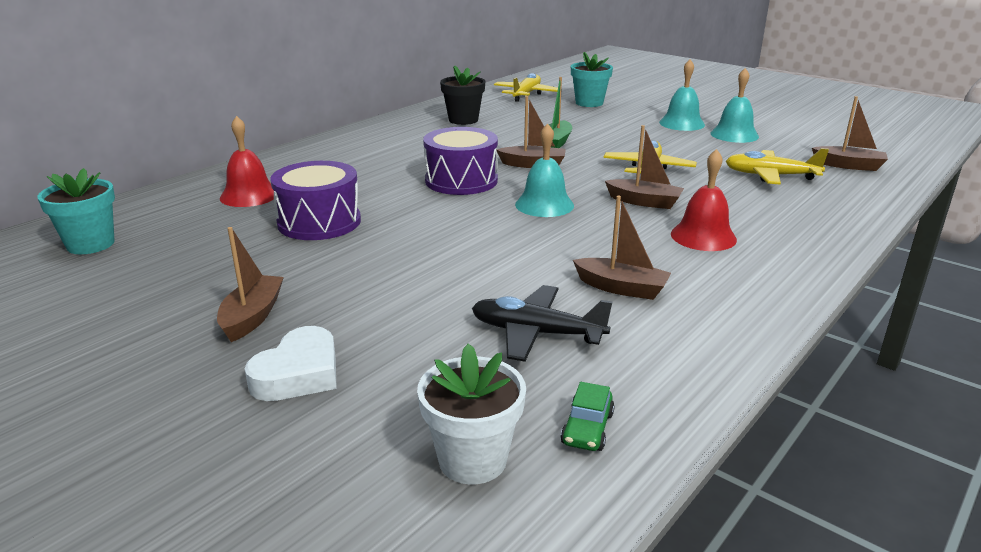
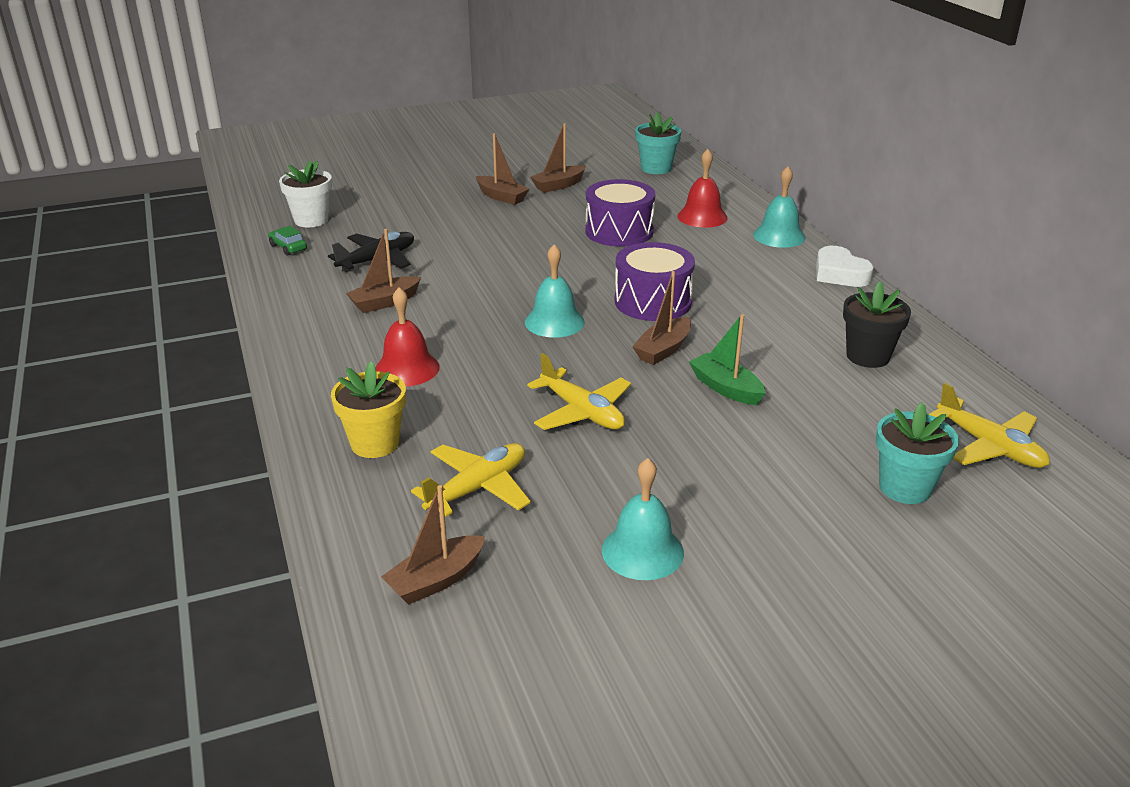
camera: 120 degrees right, 5 degrees up
(298, 374) = (428, 199): white heart -> white heart (839, 274)
(644, 202) = (505, 372): brown boat -> brown boat (558, 185)
(682, 123) = (733, 528): turquoise bell -> turquoise bell (779, 236)
(800, 215) = (375, 443): none -> yellow flower pot

